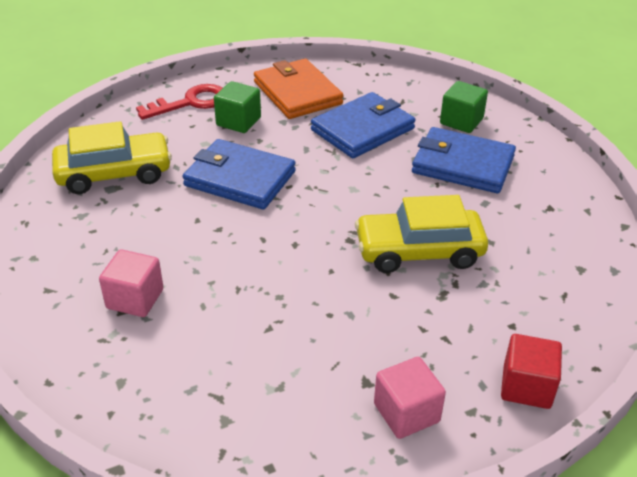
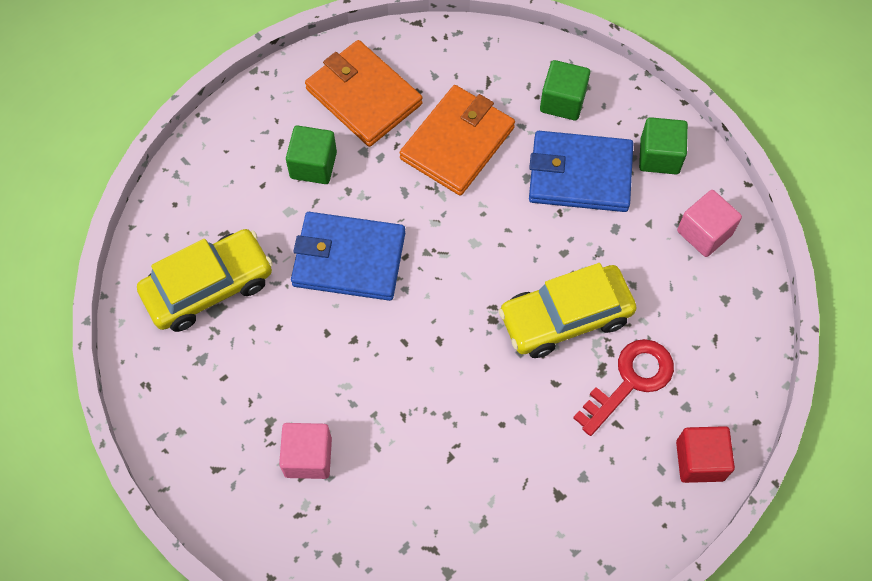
camera: 15 degrees left, 25 degrees up
(191, 103) = (245, 145): red key -> red key (630, 381)
(362, 129) = (457, 143): blue wallet -> orange wallet
(406, 413) = (602, 519): pink cube -> pink cube (704, 232)
(538, 166) = (659, 156): none -> green cube

